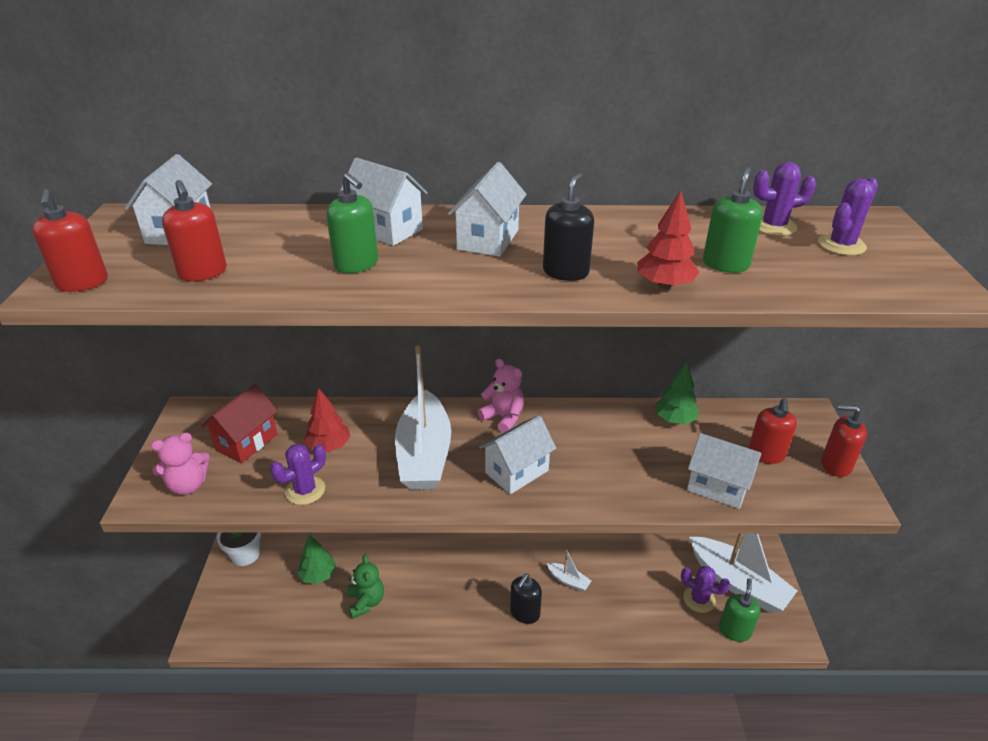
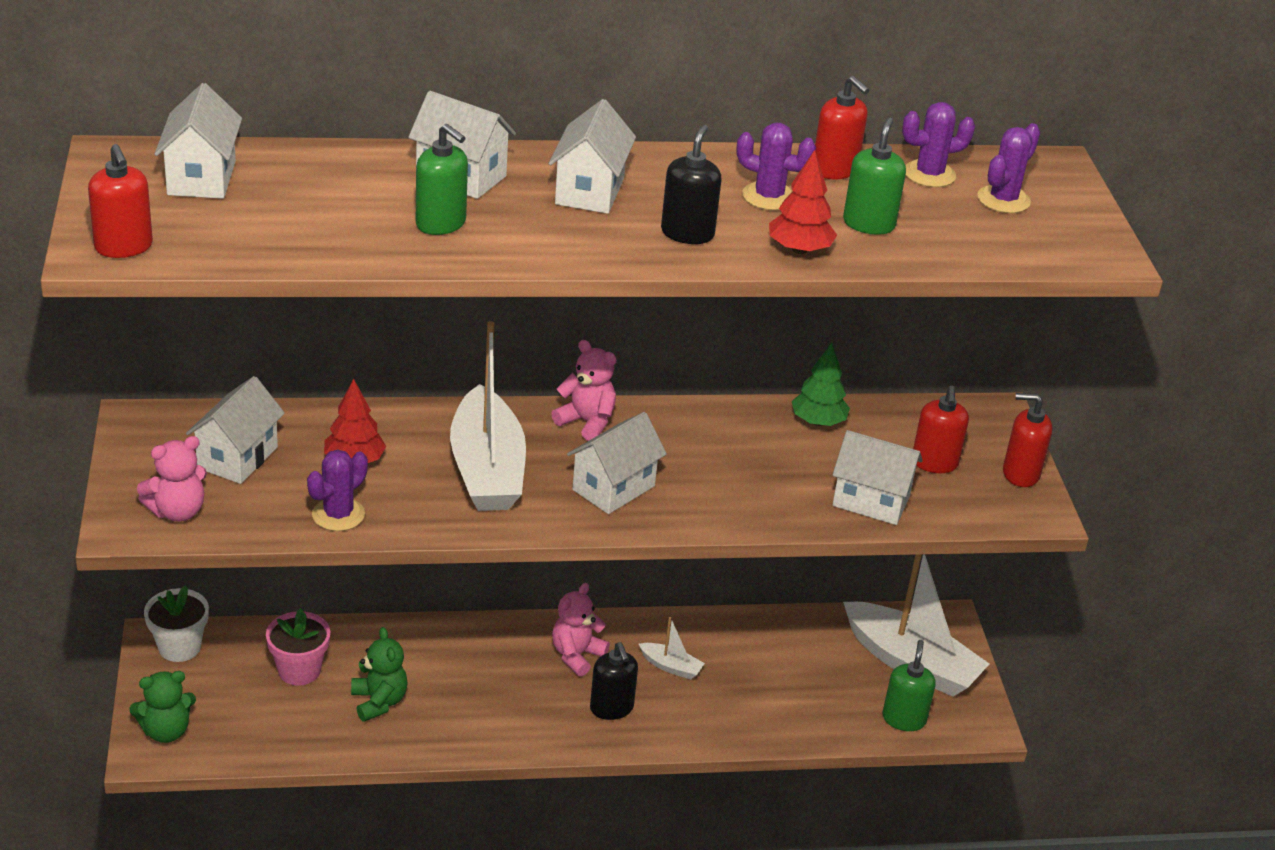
camera: 10 degrees left, 0 degrees up
(203, 273) = (261, 234): red soap dispenser -> red soap dispenser (835, 170)
(219, 620) = (166, 731): none -> green teddy bear
(246, 442) = (237, 457): red house -> white house
(318, 575) = (299, 670): green tree -> pink flower pot
(504, 569) = (576, 655): none -> pink teddy bear
(524, 613) = (611, 708): black soap dispenser -> black soap dispenser turned 45 degrees counterclockwise
(699, 599) = (856, 684): purple cactus -> purple cactus (769, 196)

